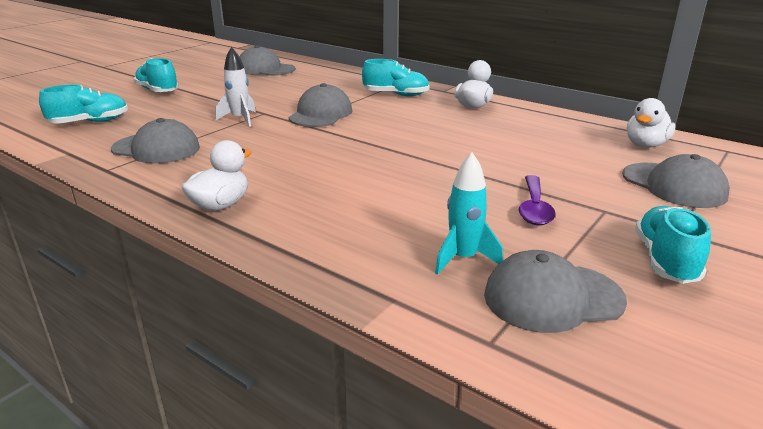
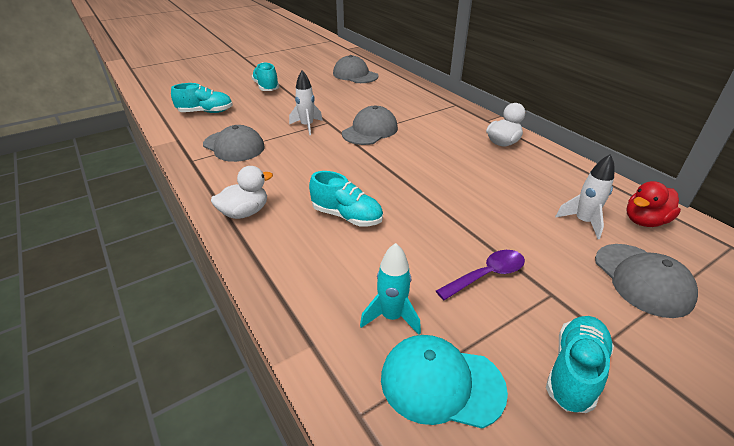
camera: 20 degrees right, 10 degrees up
(396, 95) = (443, 119): turquoise shoe -> turquoise shoe (347, 216)
(534, 208) = (487, 275): purple spoon -> purple spoon turned 150 degrees counterclockwise
(553, 297) = (441, 383): grey cap -> turquoise cap
(593, 154) = (583, 222): none -> white rocket
(645, 145) = (644, 221): white duck -> red duck

